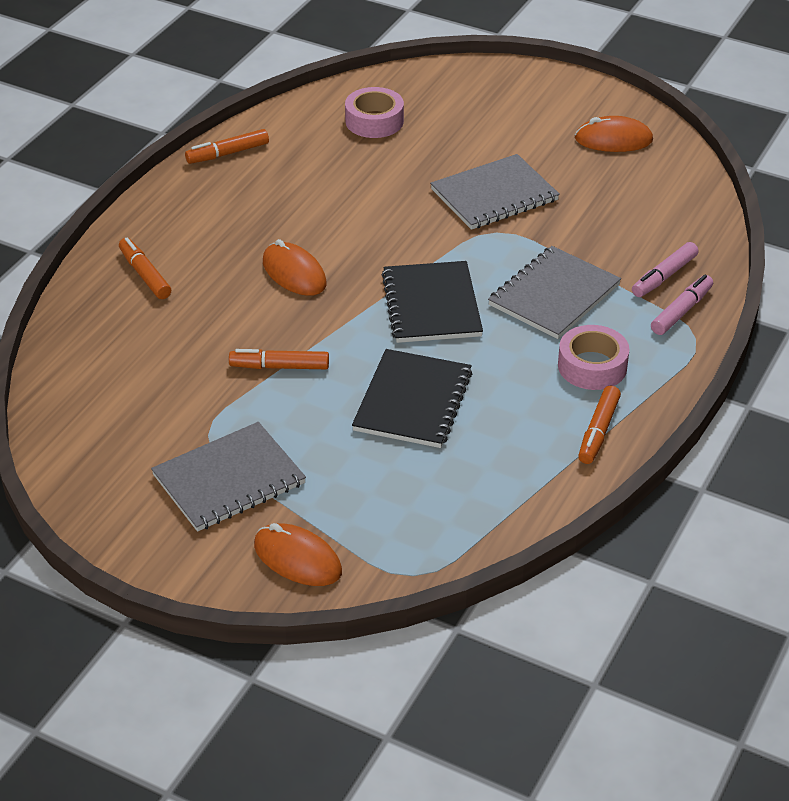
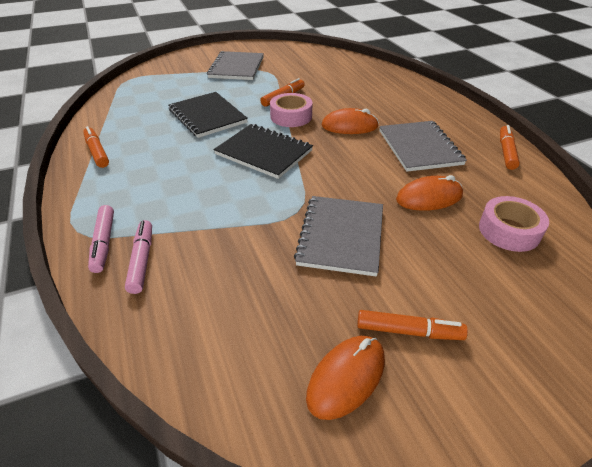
camera: 130 degrees right, 0 degrees up
(145, 275) = (398, 92): orange marker -> orange marker (409, 331)
(297, 559) = (178, 65): orange mouse -> orange mouse (429, 197)
(554, 295) = (205, 198): grey notebook -> grey notebook (419, 147)
(592, 366) = (133, 176): pink tape -> pink tape (291, 116)

